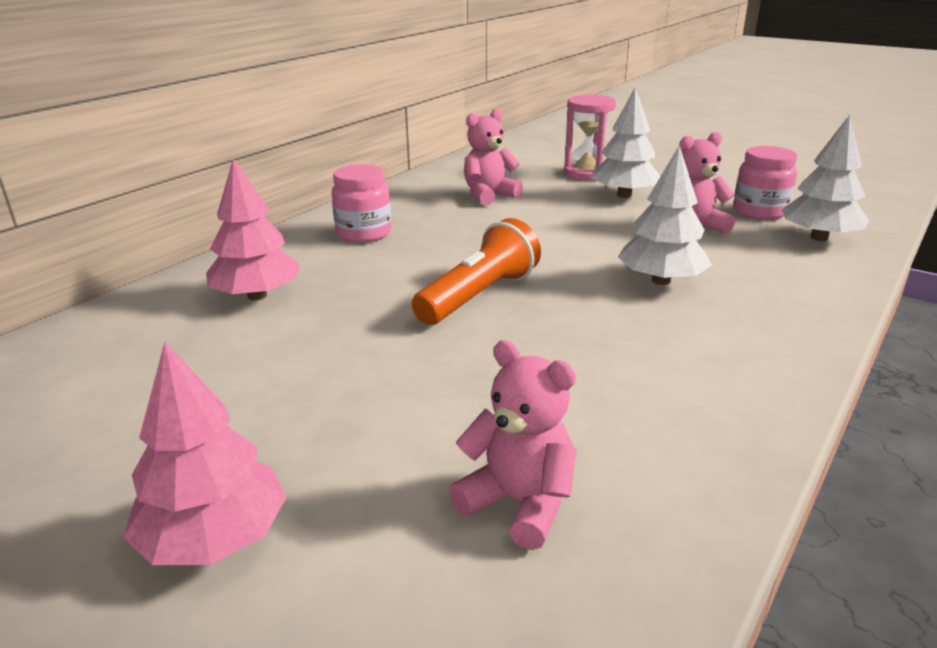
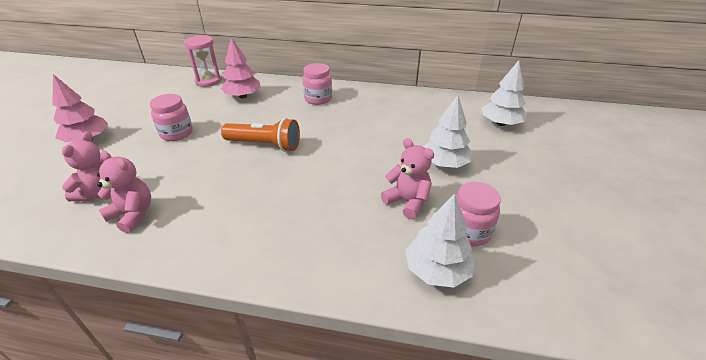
camera: 65 degrees right, 10 degrees up
(338, 385) = (176, 133): none -> pink jar
(489, 195) = (398, 117): pink teddy bear -> pink teddy bear (133, 215)
(586, 173) = (472, 141): pink hourglass -> pink hourglass (208, 81)
(661, 280) = (311, 199): white tree -> white tree (501, 123)

